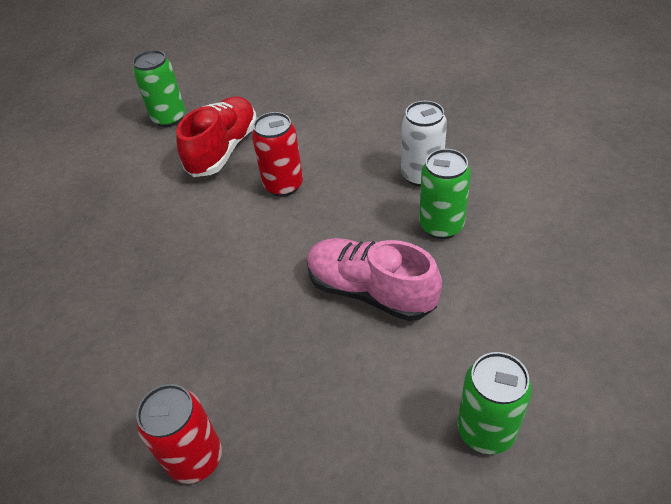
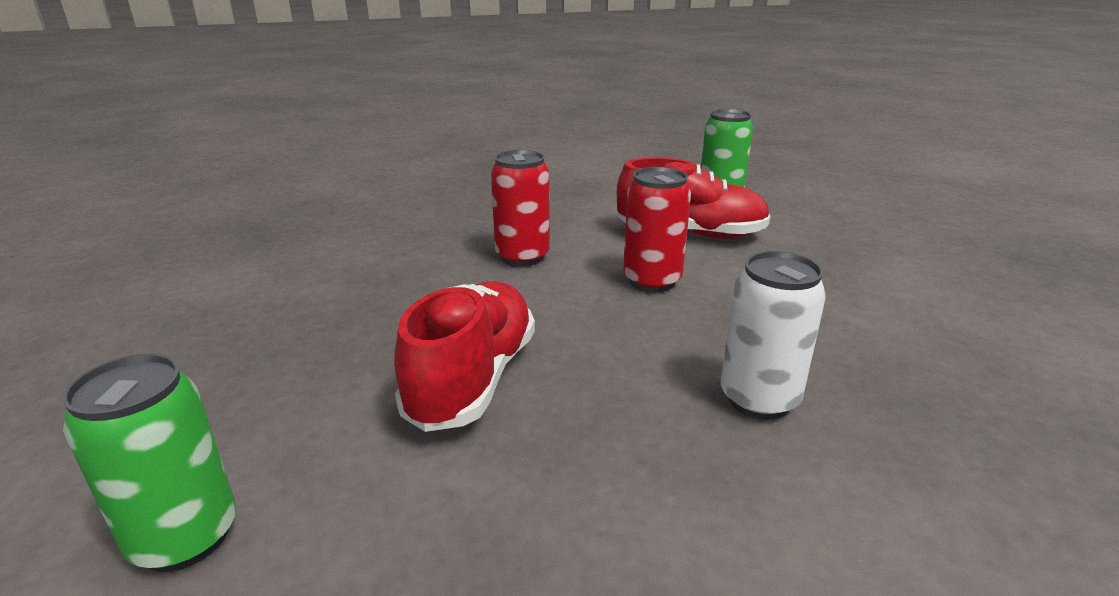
camera: 70 degrees right, 20 degrees down
(195, 458) = (232, 300): red can -> red can (522, 257)
(370, 291) = (473, 379): pink shoe -> red shoe
(441, 226) = (641, 437): green can -> none

